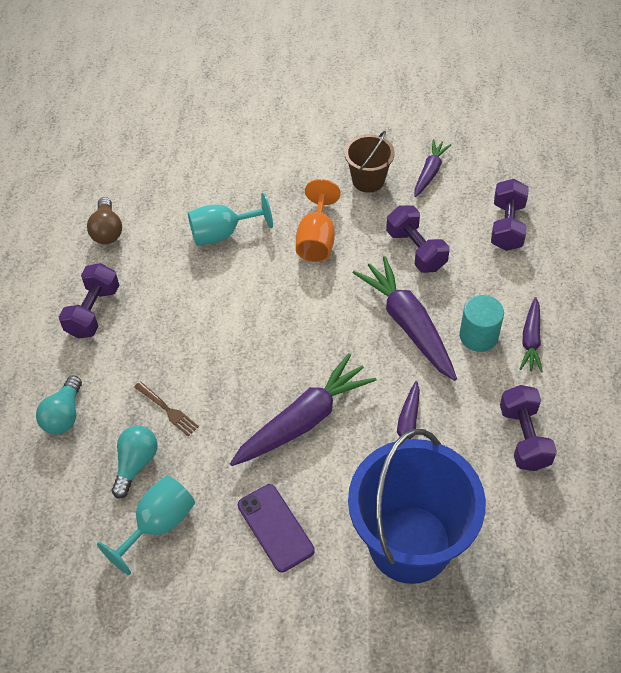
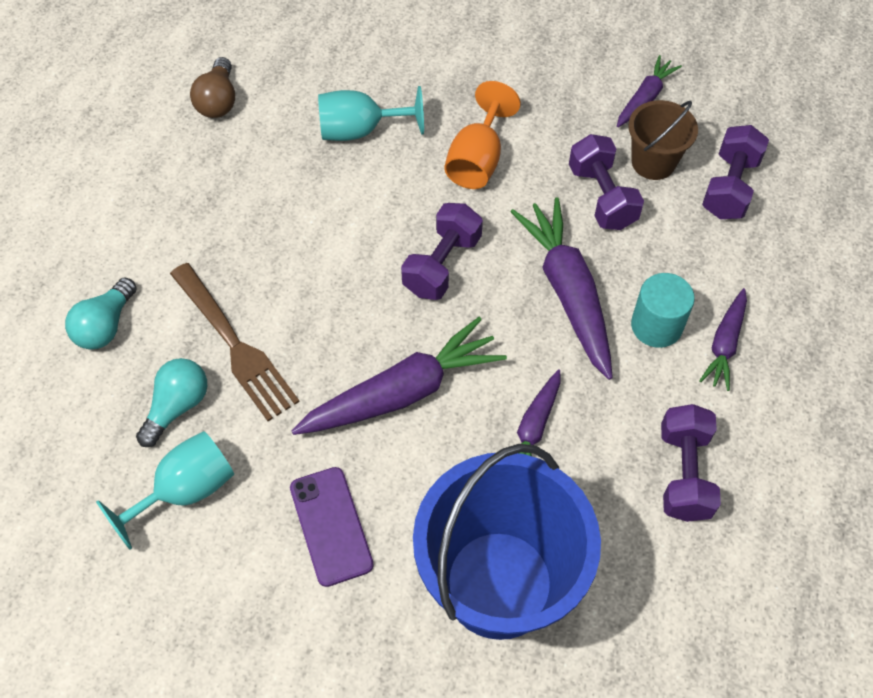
camera: 10 degrees right, 5 degrees up
(93, 311) = (175, 201): purple dumbbell -> purple dumbbell (442, 265)
(167, 410) = (234, 344): brown fork -> brown fork, size x1.91
(368, 180) = (562, 94): brown bucket -> brown bucket (653, 162)

